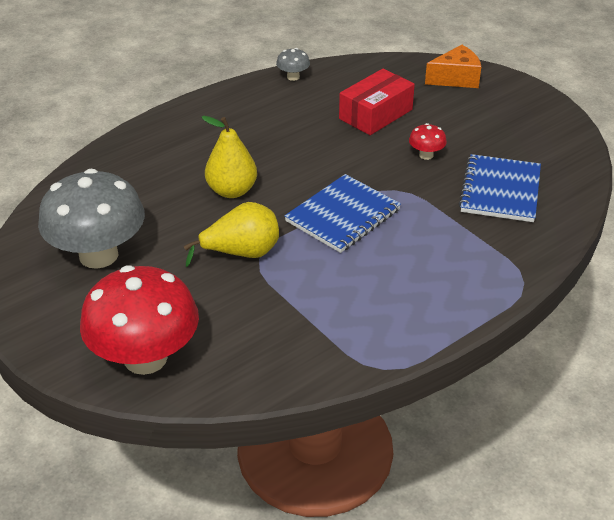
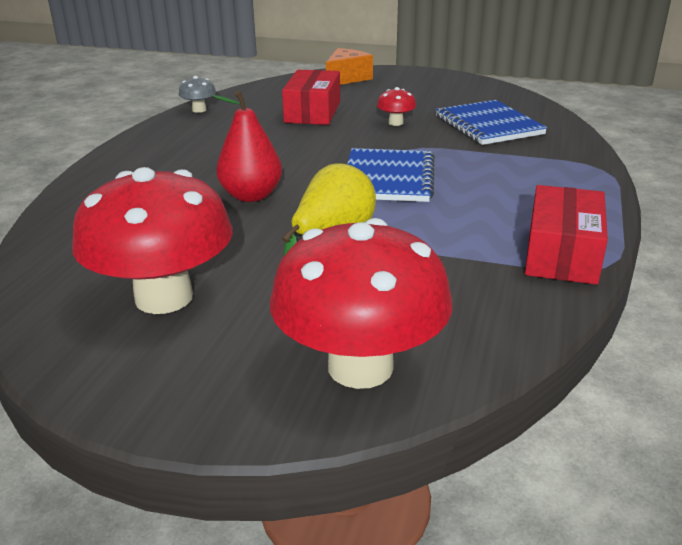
camera: 35 degrees left, 10 degrees down
(98, 255) = (164, 297): grey mushroom -> red mushroom
(232, 191) = (251, 196): yellow pear -> red pear
(369, 343) = (561, 254): none -> red box

